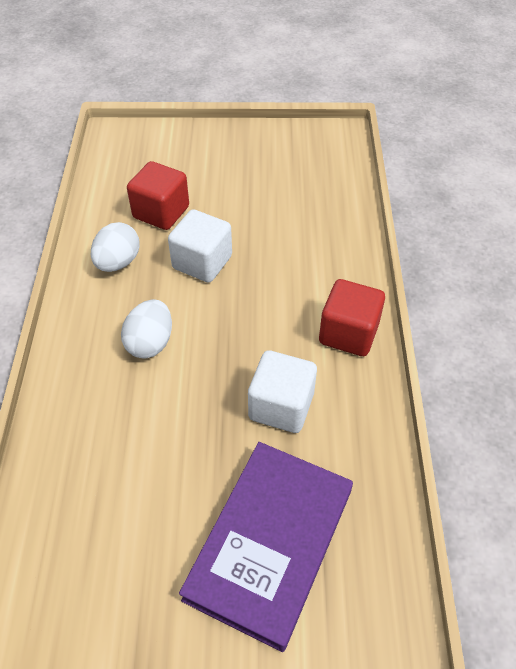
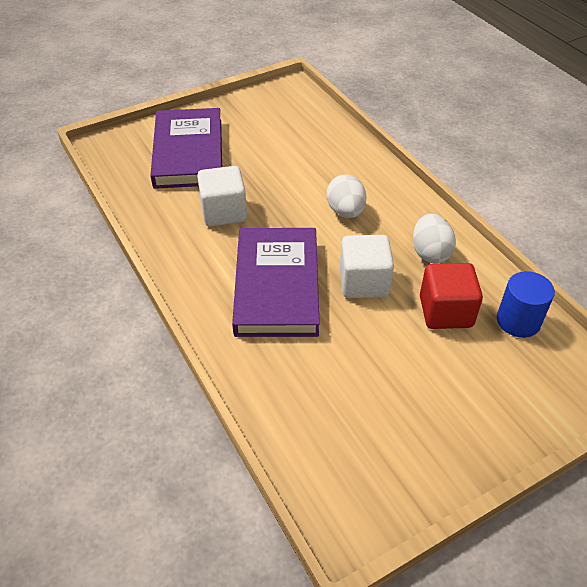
camera: 150 degrees right, 5 degrees down
(116, 184) = (518, 321): none -> blue cylinder
(281, 293) = (277, 286): none -> purple book
(348, 333) = (201, 277): red cube -> none

